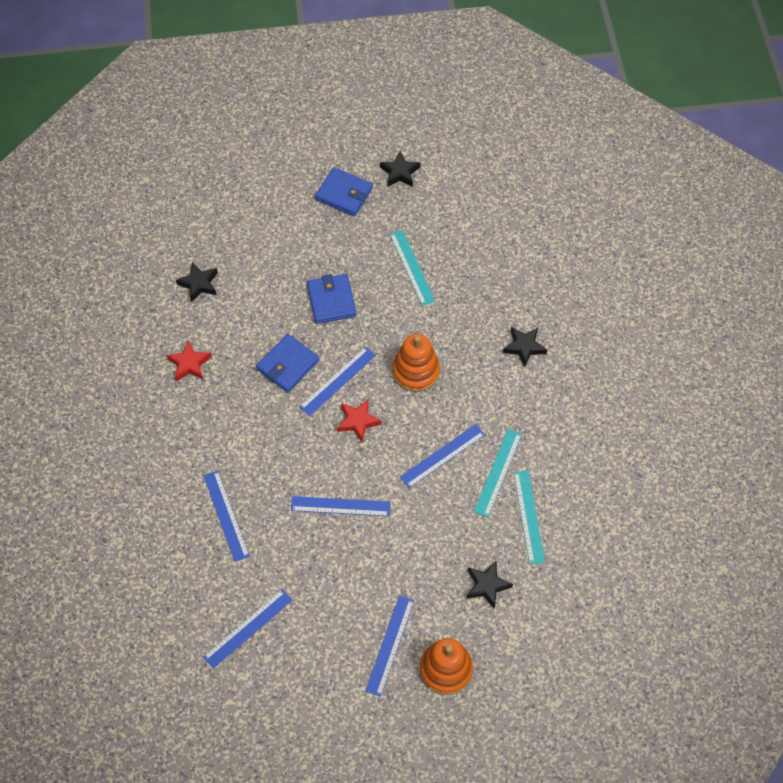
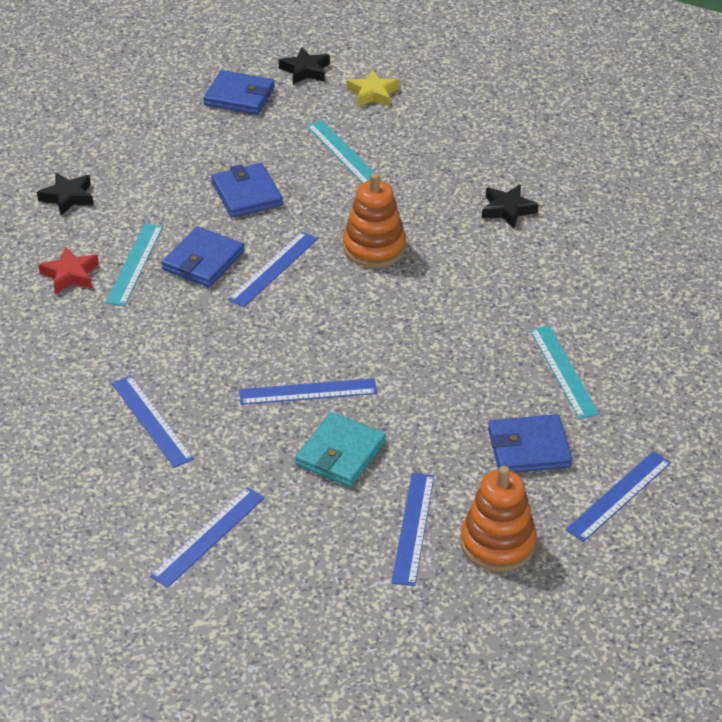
camera: 10 degrees left, 20 degrees down
(352, 568) = (340, 453): none -> turquoise wallet
(358, 421) = (310, 305): red star -> none
(442, 456) = (432, 325): blue ruler -> blue ruler (619, 496)
(447, 206) = (373, 94): none -> yellow star
(487, 585) = (529, 448): black star -> blue wallet
(498, 472) = (509, 332): turquoise ruler -> turquoise ruler (135, 264)

